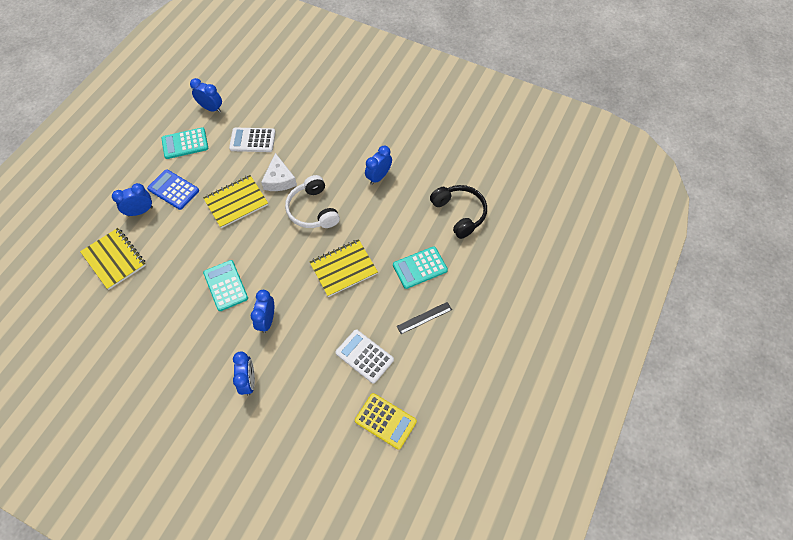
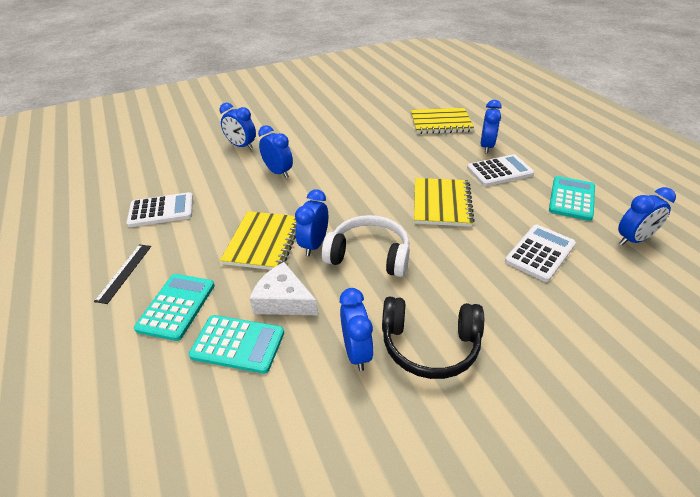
camera: 130 degrees right, 20 degrees down
(173, 190) = (499, 171): blue calculator -> white calculator
(225, 285) = (344, 164): turquoise calculator -> turquoise calculator (238, 344)
(279, 179) = (446, 248): white cheese -> white cheese (283, 300)
(325, 241) = (314, 245): none -> blue clock
(385, 421) = (97, 195): yellow calculator -> none
(459, 213) = (183, 415): black headphones -> black headphones (429, 345)

